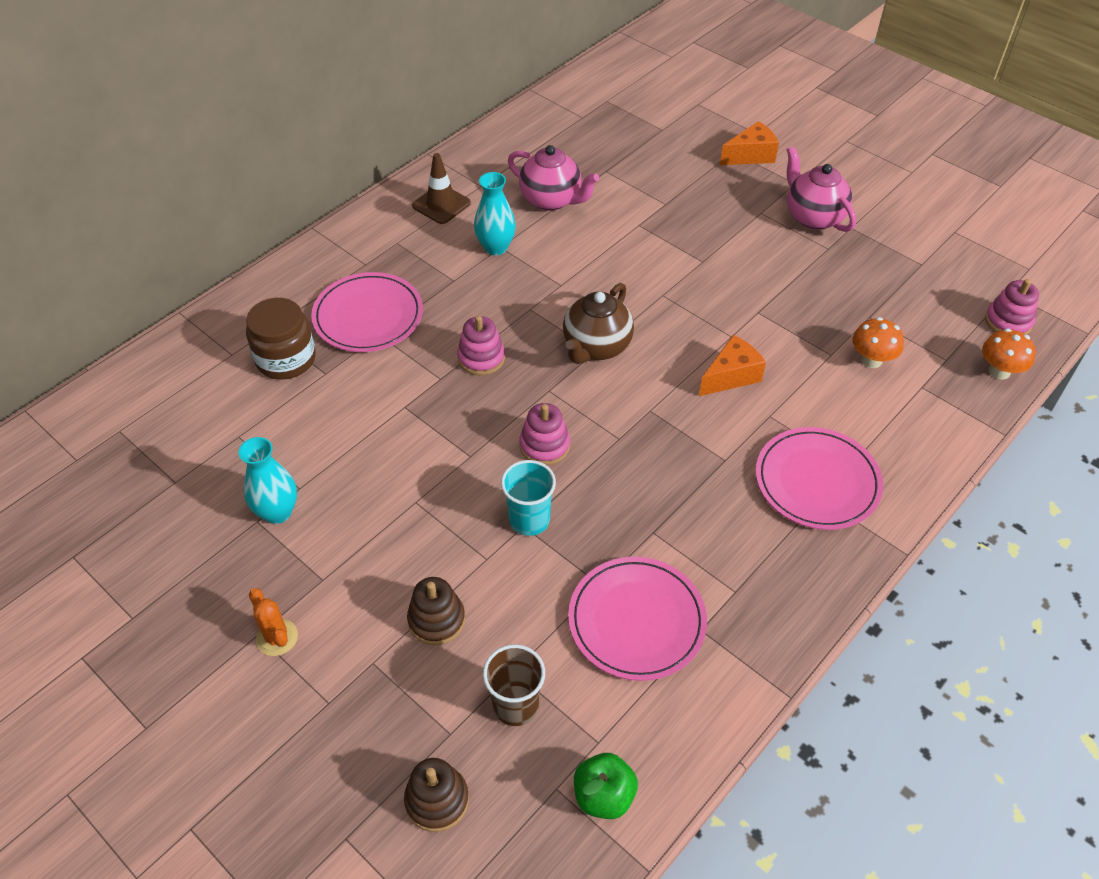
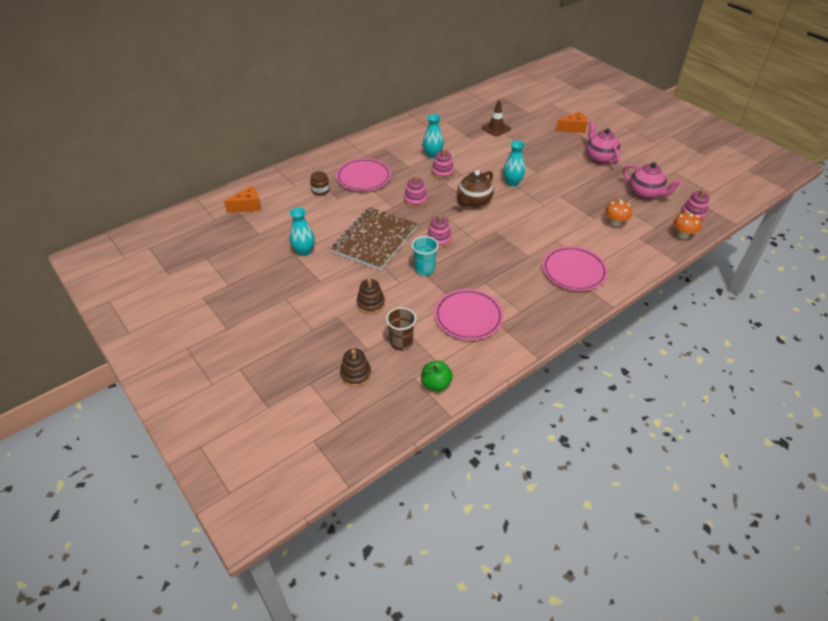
camera: 10 degrees right, 5 degrees down
(277, 637) = (294, 301): orange cactus -> none
(286, 359) = (320, 190): brown jar -> brown jar, size x0.61
(418, 464) = (375, 240): none -> brown notebook
(441, 204) = (409, 134): brown traffic cone -> brown traffic cone (496, 128)
(522, 286) = (442, 173): none -> pink stacking toy
(551, 200) = (465, 138): pink teapot -> pink teapot (645, 194)
(661, 293) = (512, 183): none -> turquoise vase
(731, 376) = (540, 222): orange cheese -> orange cheese (248, 206)

